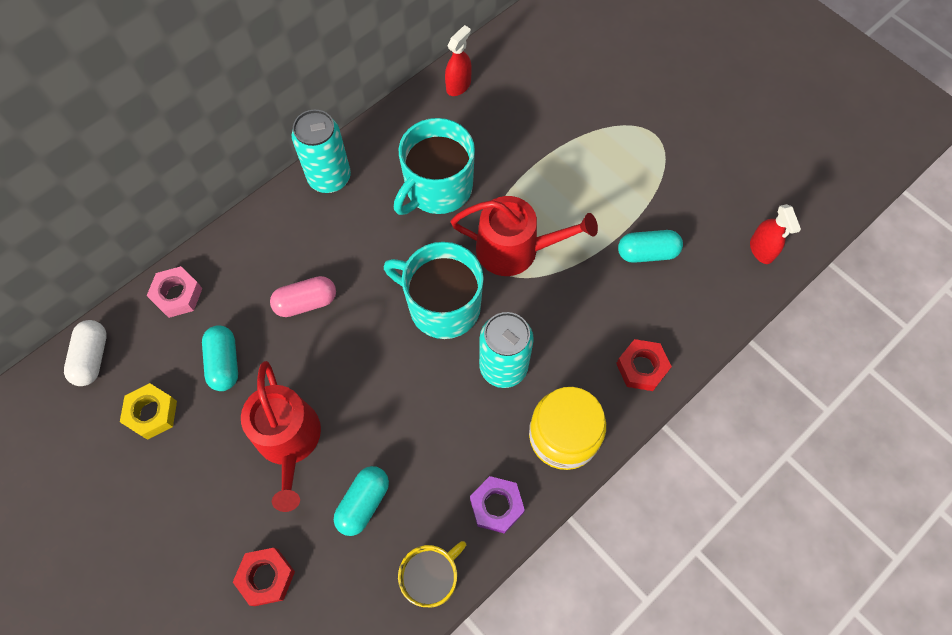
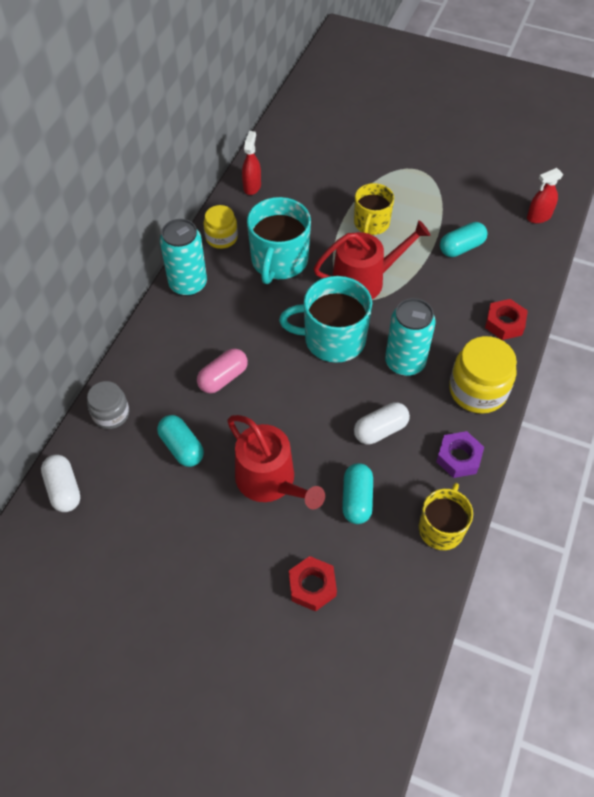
camera: 25 degrees left, 10 degrees down
(152, 413) = (142, 509): yellow nut -> none
(177, 295) = (111, 414): pink nut -> grey jar
(393, 136) = (221, 238): none -> yellow jar
(432, 435) = (380, 430): none -> white capsule
(562, 182) = (371, 223): none -> yellow mug
(761, 250) = (538, 217): red spray bottle -> red spray bottle turned 105 degrees clockwise

